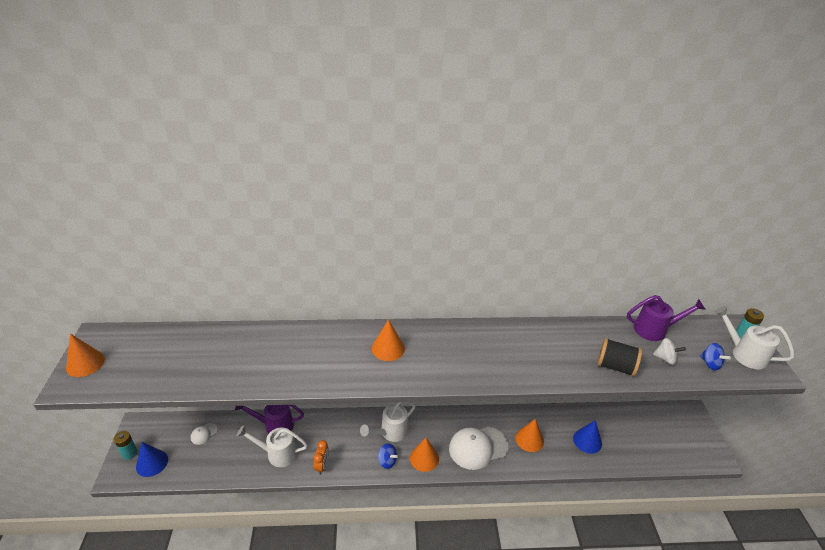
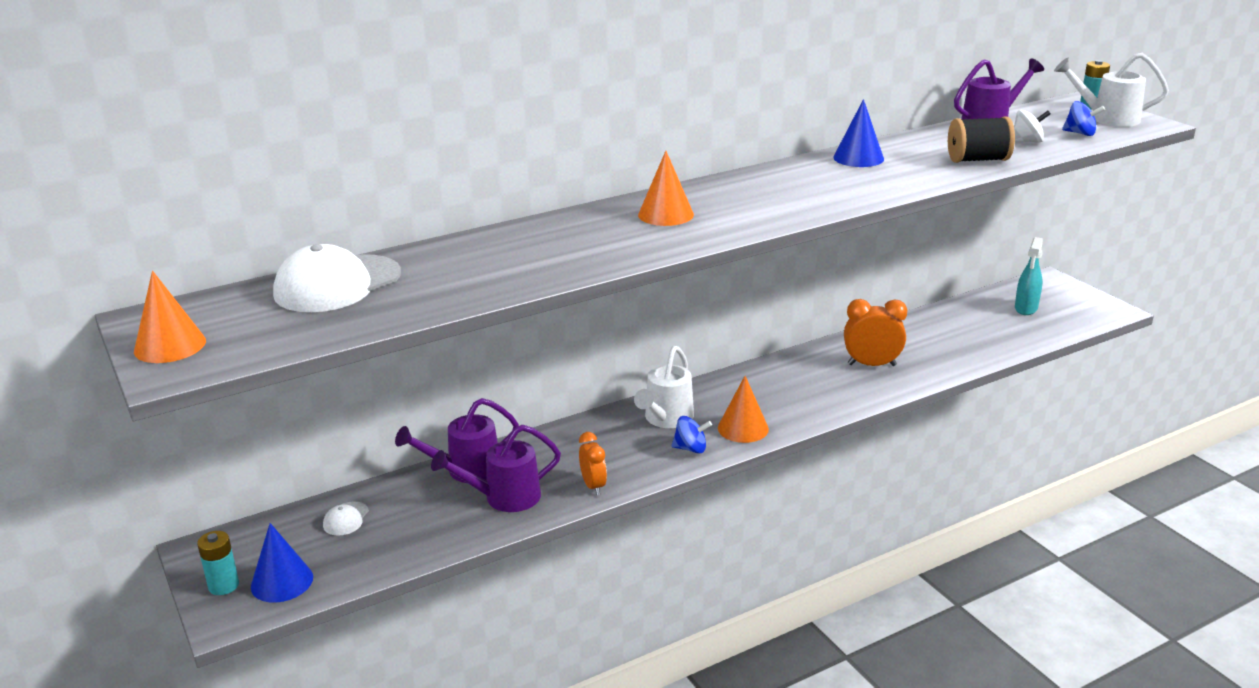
camera: 25 degrees left, 10 degrees down
(277, 453) = (504, 497): white watering can -> purple watering can
(478, 447) = (809, 394): white cap -> white cap (337, 284)
(529, 439) = (871, 365): orange cone -> orange clock
(587, 441) = (947, 343): blue cone -> blue cone (858, 158)
(658, 432) = (1026, 308): none -> turquoise spray bottle

